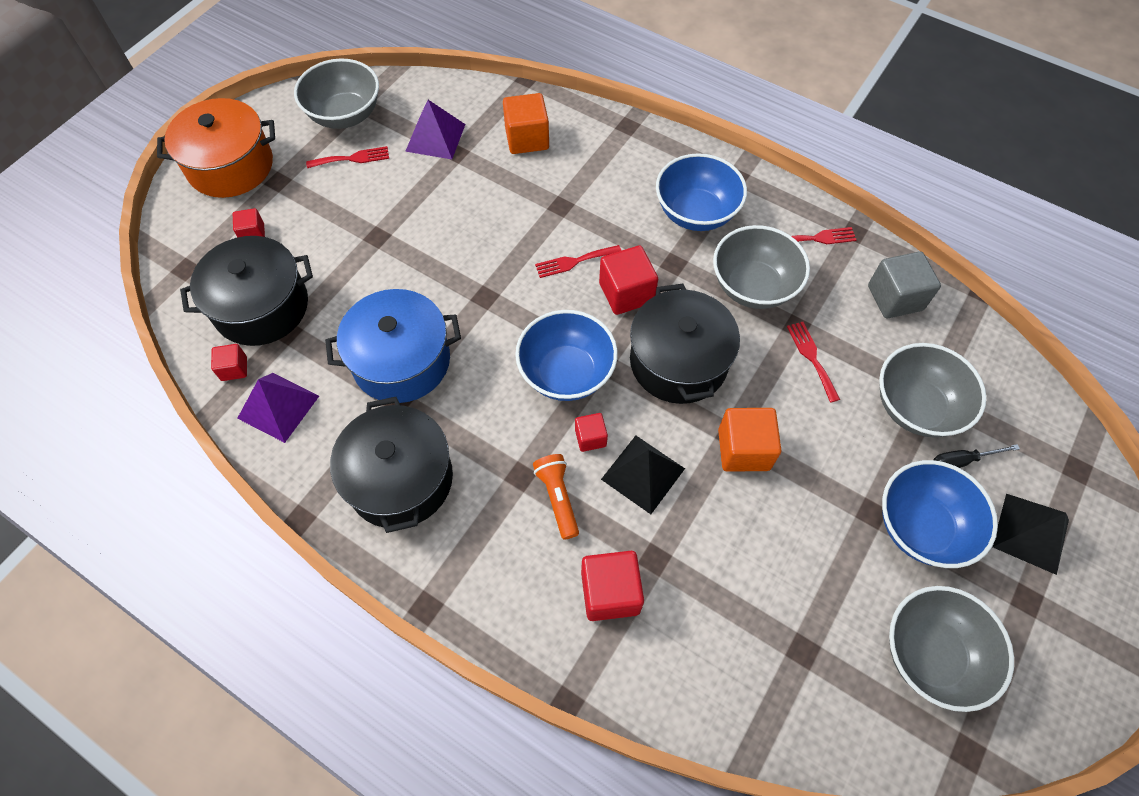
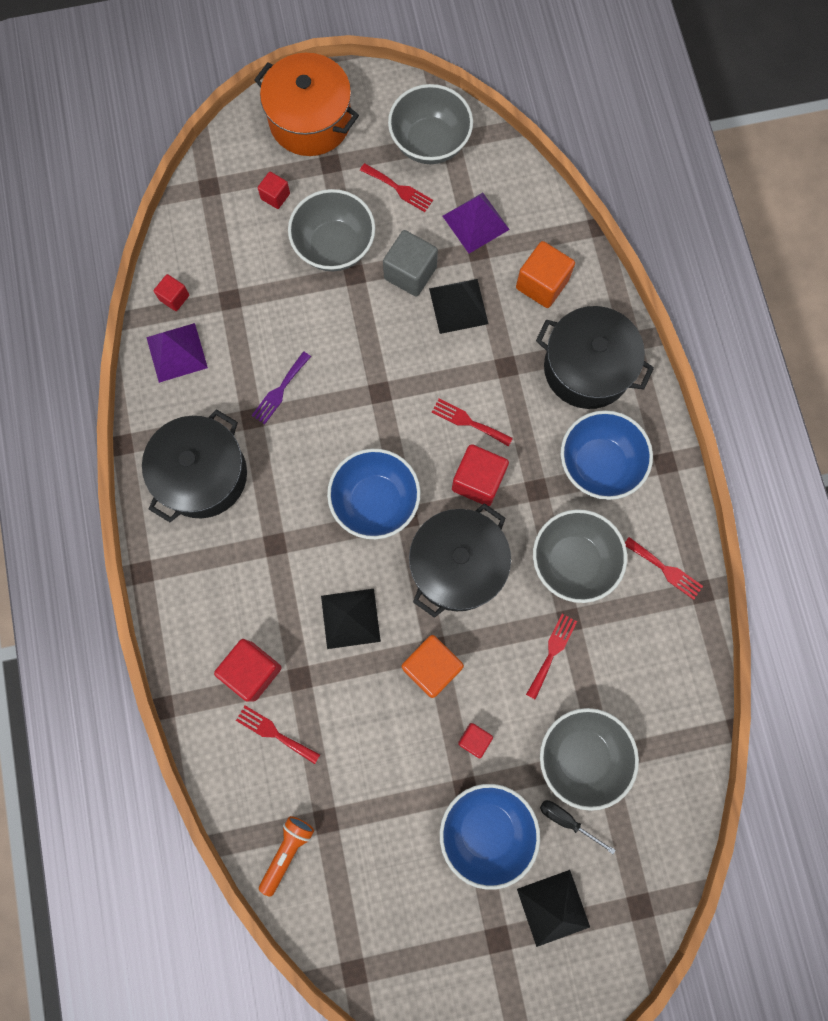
camera: 45 degrees right, 15 degrees up
(261, 307) = (230, 264): black pot -> black pot (587, 368)
(401, 361) = (280, 390): blue pot -> purple fork
(481, 196) = (458, 306): none -> black pyramid
(558, 498) = (282, 581): orange flashlight -> orange flashlight (287, 851)
(590, 438) = (343, 562): red cube -> red cube (474, 739)
(683, 623) = (274, 733): none -> red fork
(895, 298) = (667, 669): grey cube -> grey cube (410, 273)
(930, 655) = (398, 903): grey bowl -> grey bowl (334, 246)

